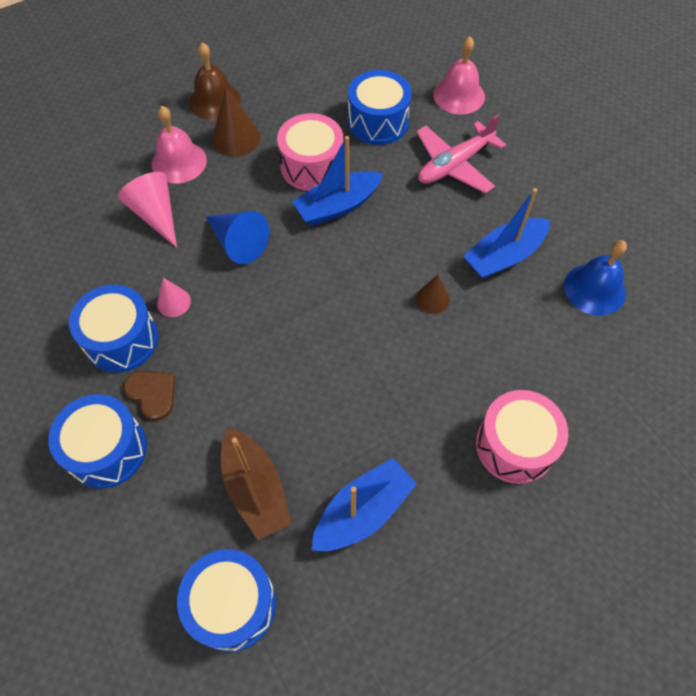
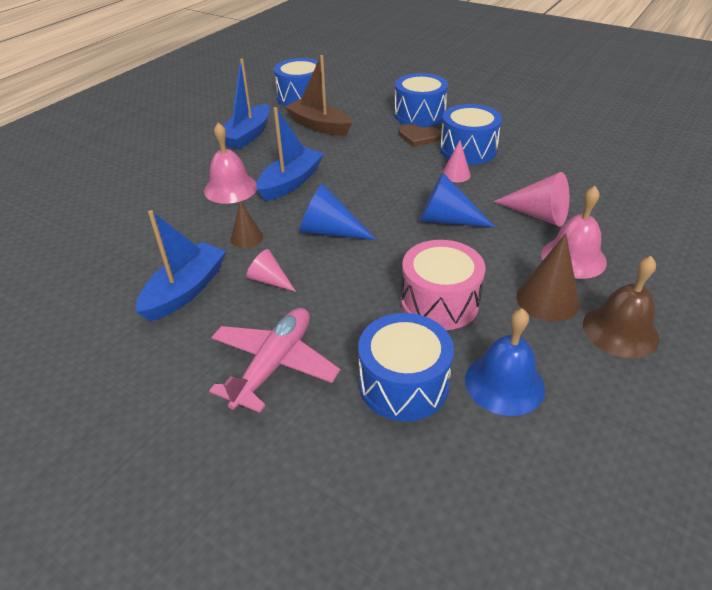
camera: 155 degrees right, 20 degrees down
(337, 206) = (381, 275): blue boat -> blue boat (291, 182)
(351, 274) = (330, 231): none -> blue cone
(430, 238) = (269, 280): none -> pink cone
(459, 95) = (311, 478): pink bell -> pink bell (230, 188)
(515, 445) = (152, 183): pink drum -> none
(594, 289) = (83, 294): blue bell -> blue bell (504, 383)

